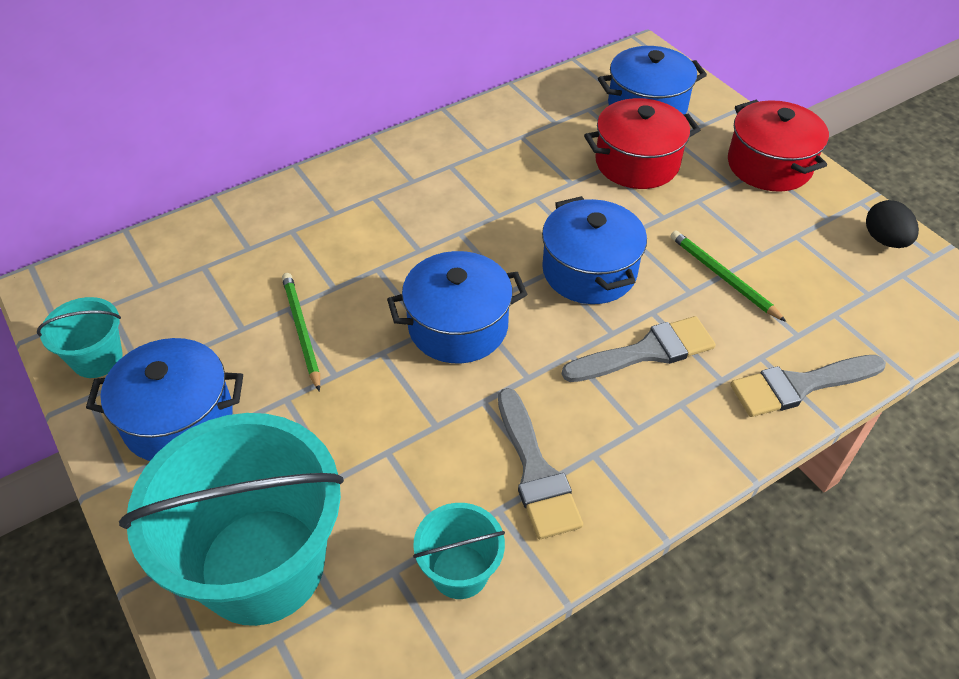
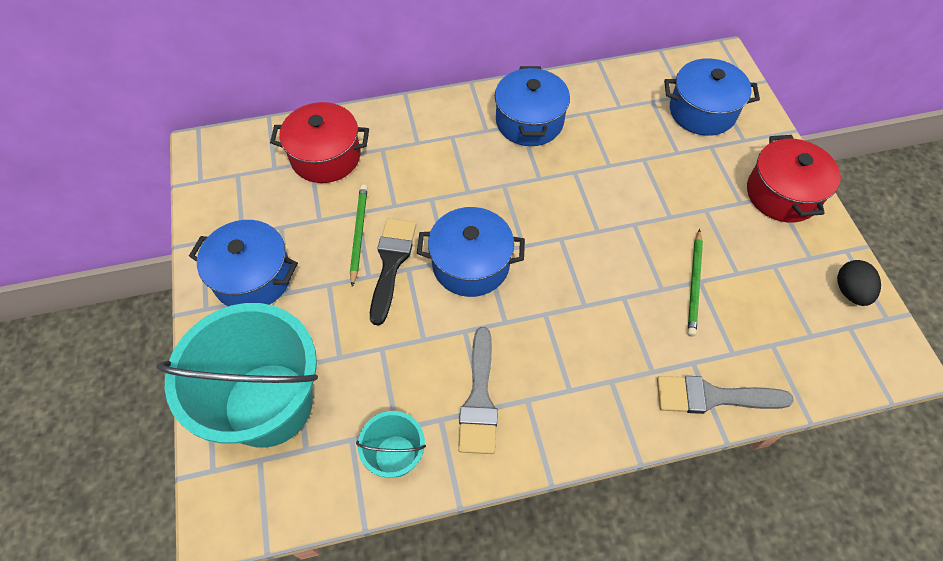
camera: 20 degrees right, 10 degrees up
(97, 358) = (217, 214): turquoise bucket -> none
(358, 352) = (391, 263): none -> black brush
(589, 271) = (589, 247): blue pot -> blue pot (529, 121)
(637, 163) = (670, 162): red pot -> red pot (325, 156)
(647, 351) = (604, 329): grey brush -> none
(723, 277) = (694, 284): green pencil -> green pencil turned 150 degrees counterclockwise

